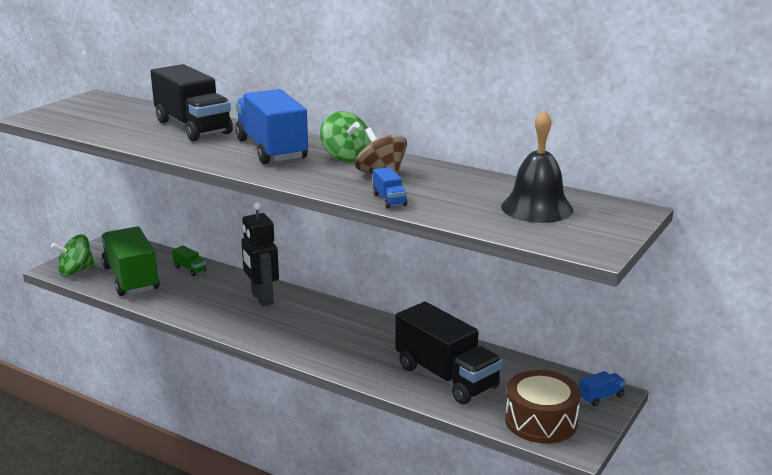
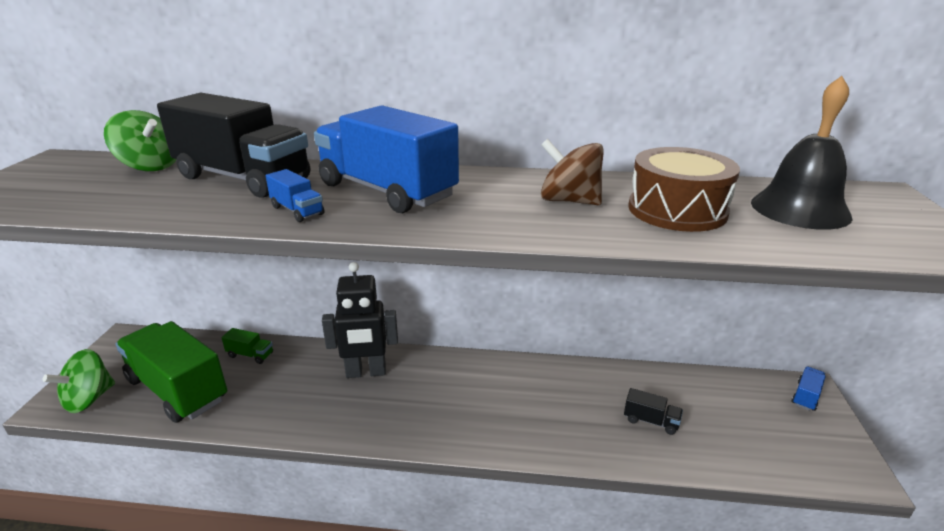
camera: 25 degrees left, 5 degrees up
(262, 298) = (366, 372): black robot -> black robot turned 45 degrees counterclockwise
(346, 157) = (492, 185): green spinning top -> green spinning top (150, 166)
(389, 200) = (632, 234): blue truck -> blue truck (297, 210)
(446, 377) = (651, 421): black truck -> black truck, size x0.41
(541, 421) = (793, 450): brown drum -> brown drum (677, 210)

